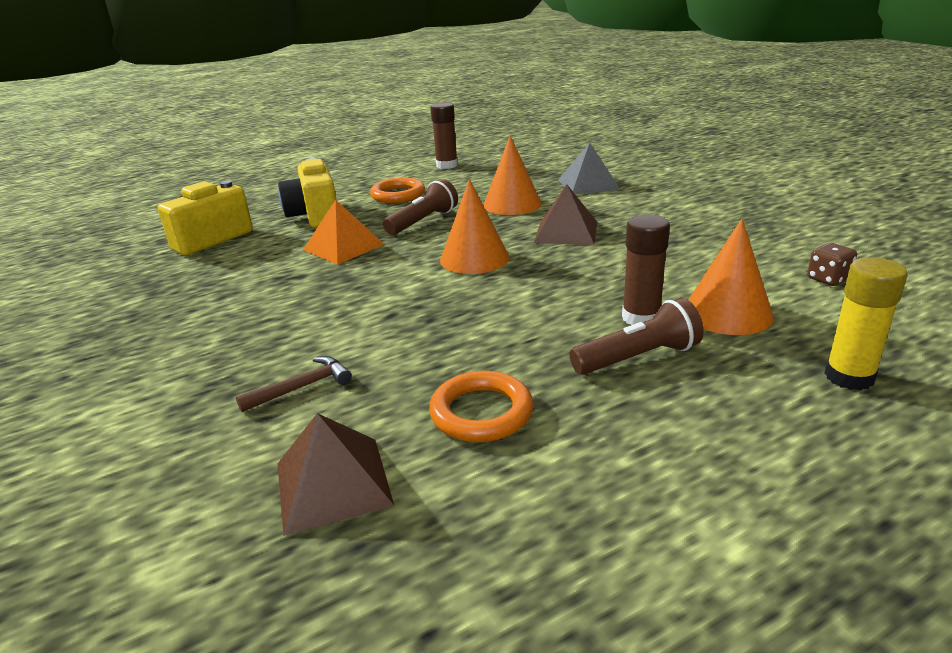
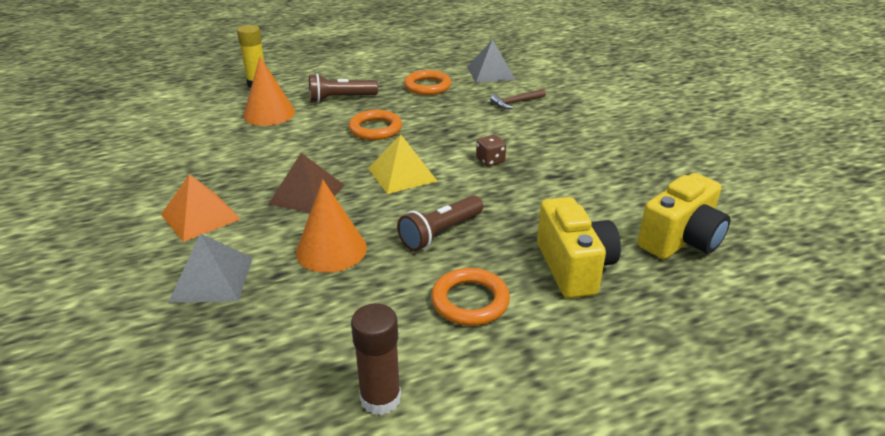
camera: 175 degrees left, 5 degrees up
(333, 483) = (490, 73): brown pyramid -> grey pyramid
(344, 247) = (521, 205): orange pyramid -> orange pyramid (200, 216)
(474, 258) = (402, 174): orange cone -> yellow pyramid
(537, 307) = (375, 129): none -> orange ring
(641, 317) = (319, 116): brown glue stick -> none
(828, 279) = (181, 126): brown dice -> brown dice (490, 161)

